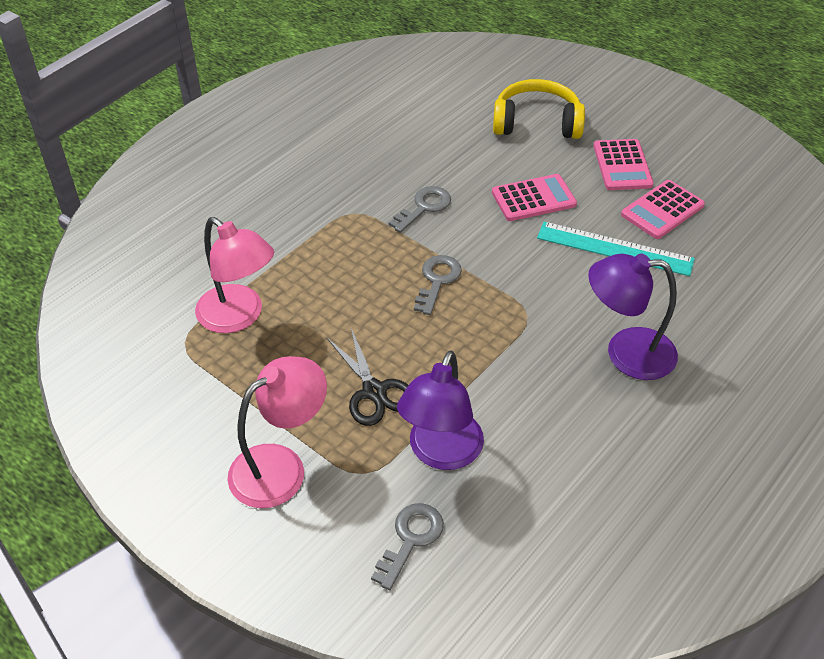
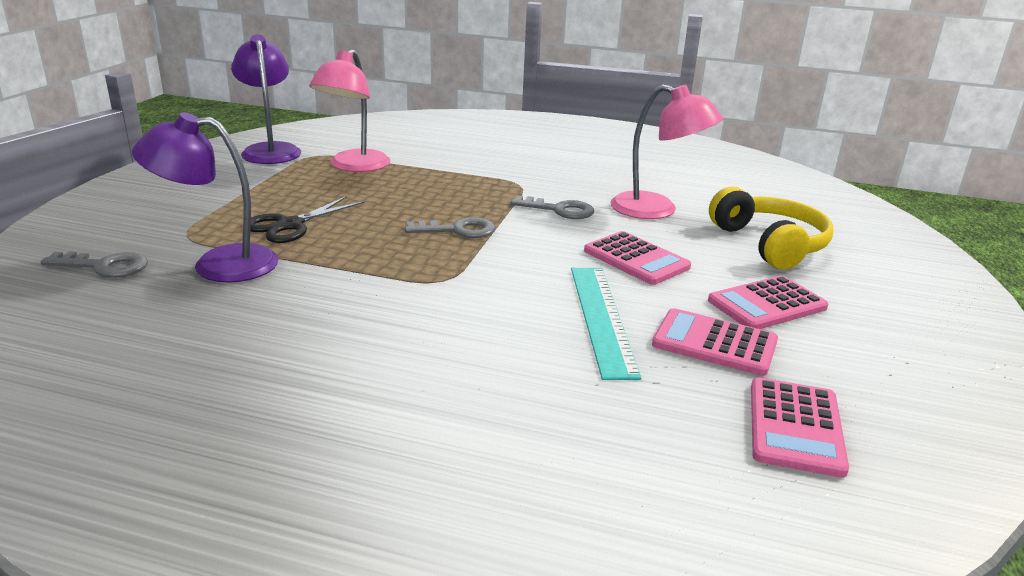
camera: 65 degrees right, 20 degrees down
(281, 467) = (187, 205): pink lamp -> pink lamp (657, 210)
(626, 353) = (418, 348): purple lamp -> purple lamp (270, 150)
(755, 217) = (795, 427): none -> pink calculator

